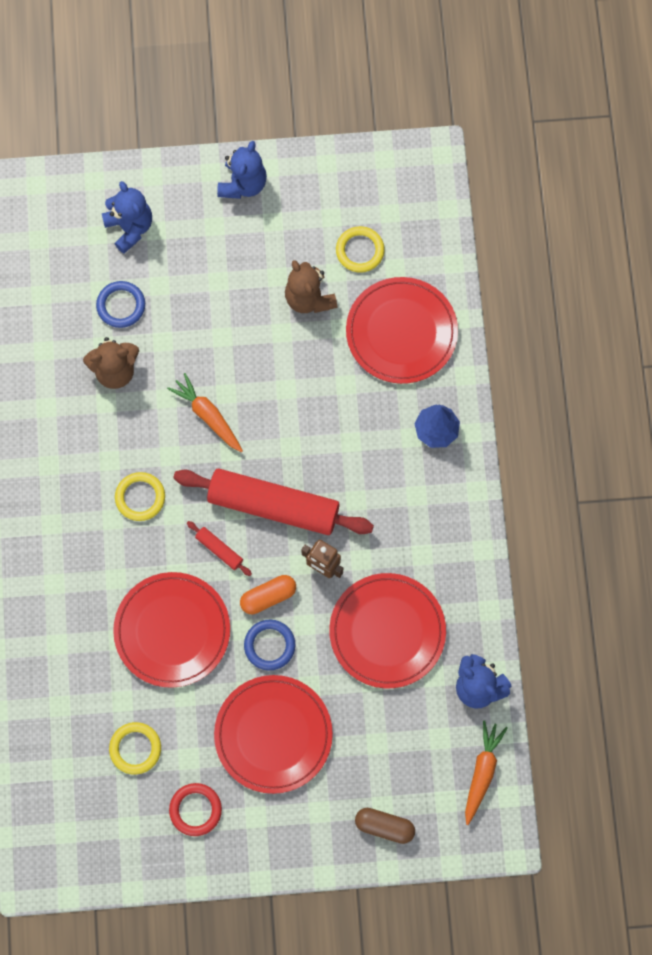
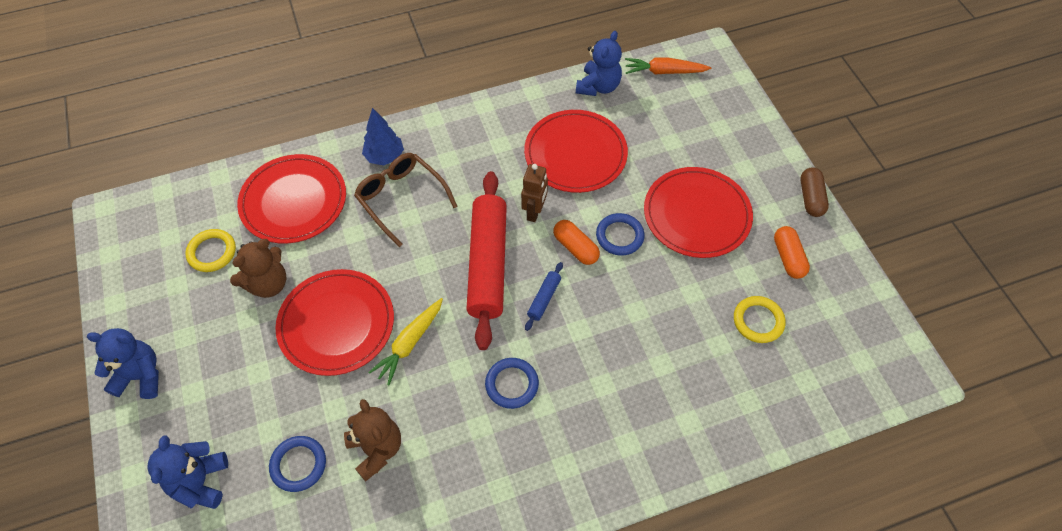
camera: 105 degrees left, 15 degrees down
(130, 227) = (200, 482): blue teddy bear -> blue teddy bear turned 45 degrees counterclockwise
(140, 497) = (512, 384): yellow ring -> blue ring
(172, 630) = (635, 319): red plate -> red plate (336, 324)
(195, 810) = (788, 258): red ring -> orange capsule
(208, 415) = (409, 343): orange carrot -> yellow carrot
(219, 550) = (544, 299): red rolling pin -> blue rolling pin
(375, 438) = (401, 199): none -> brown glasses
(384, 826) = (735, 122): brown capsule -> brown capsule (810, 198)

